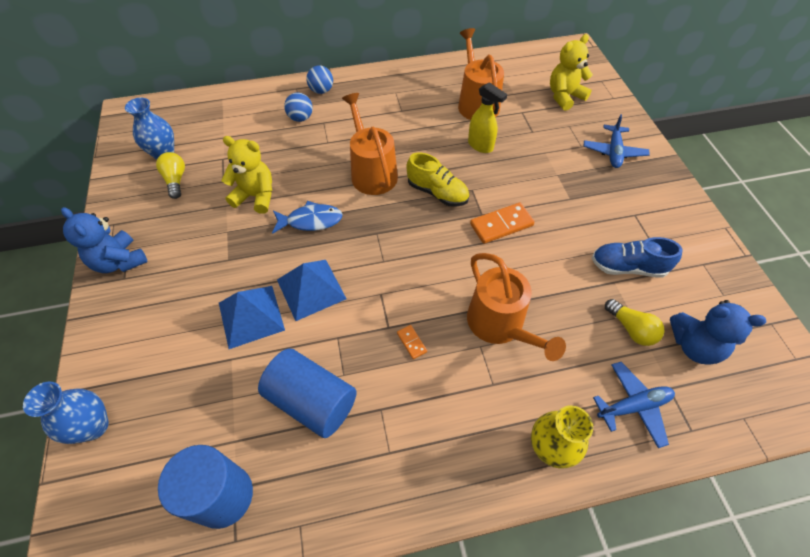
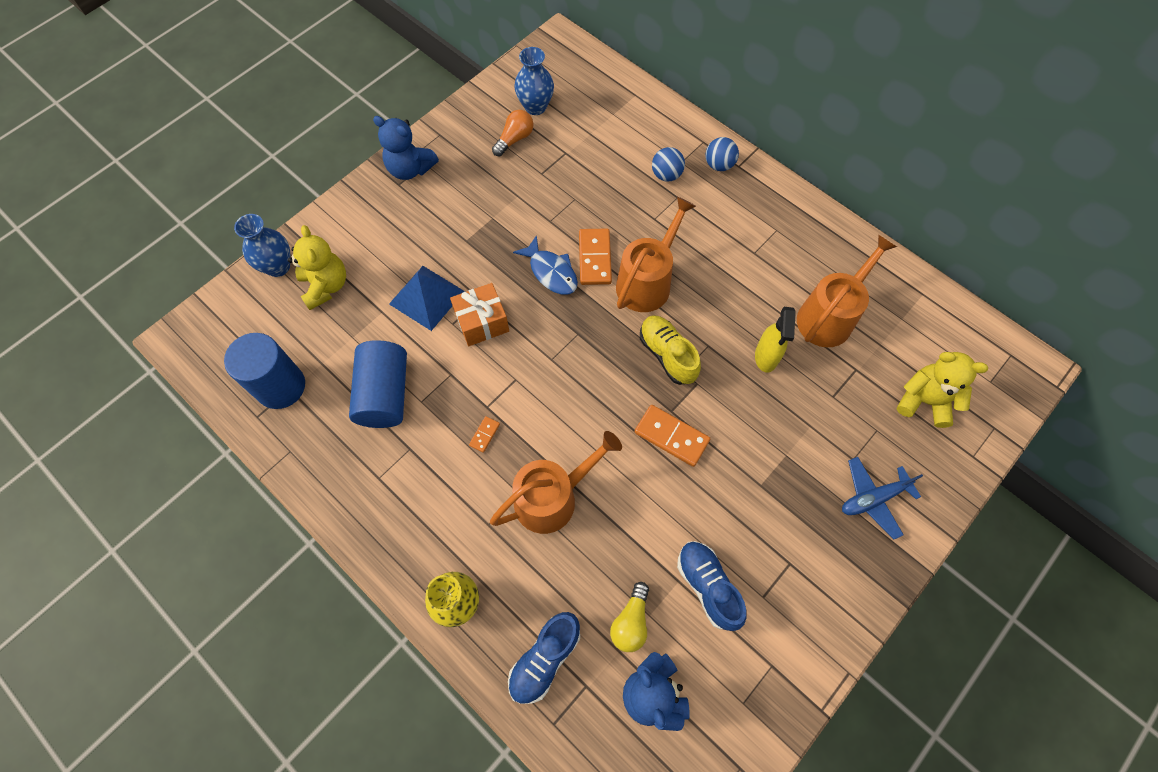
camera: 55 degrees right, 10 degrees up
(120, 261) = (410, 169): blue teddy bear -> blue teddy bear turned 75 degrees counterclockwise
(176, 180) = (514, 139): yellow light bulb -> orange light bulb
(256, 196) = (544, 210): yellow teddy bear -> yellow teddy bear (326, 286)
(311, 289) = (482, 322): blue pyramid -> orange gift
(325, 190) = (595, 258): none -> orange domino
(437, 193) = (667, 355): yellow shoe -> yellow shoe turned 150 degrees clockwise
(499, 325) = (552, 498): orange watering can -> orange watering can turned 150 degrees counterclockwise
(633, 406) = (545, 659): blue plane -> blue shoe

